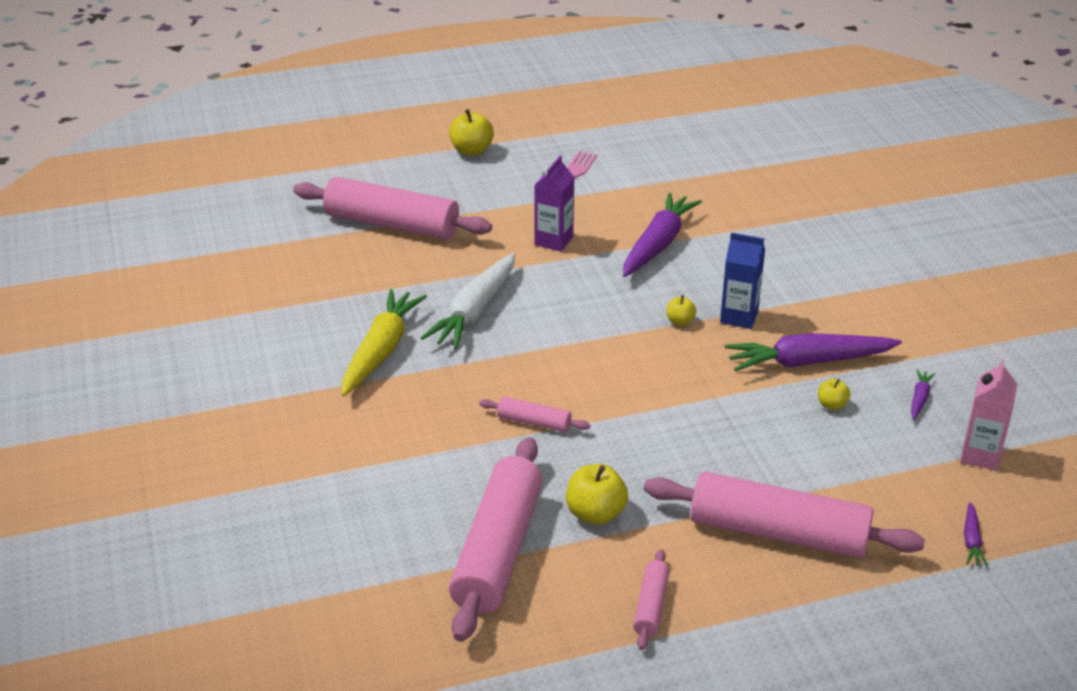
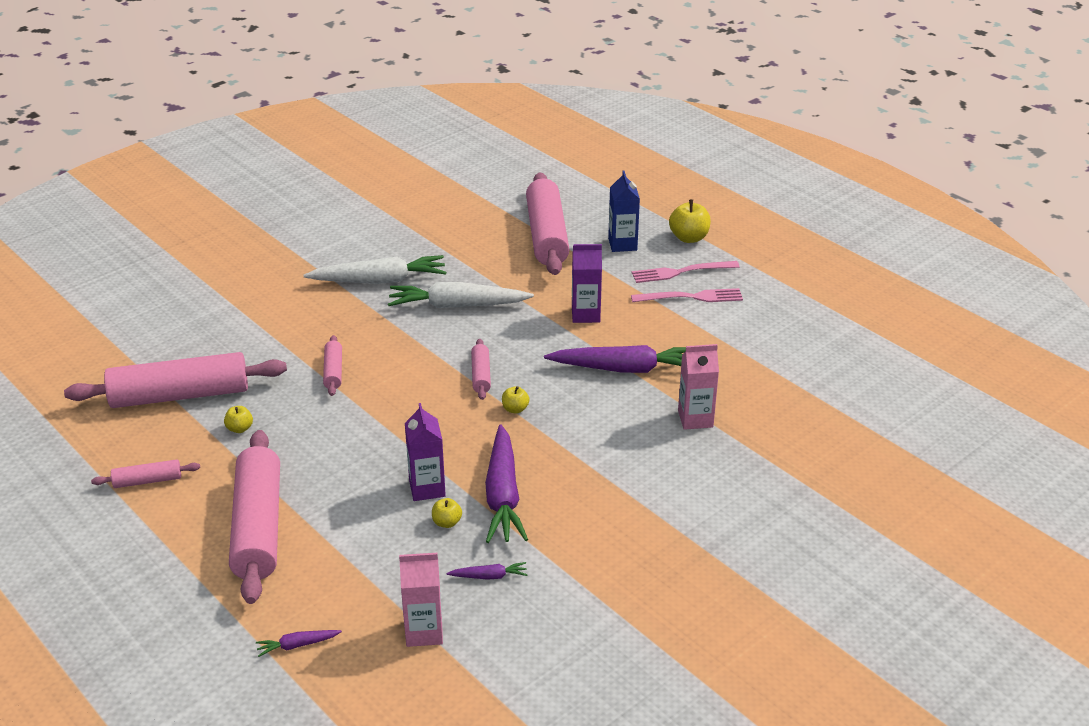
camera: 65 degrees right, 0 degrees up
(381, 351) = (380, 280): yellow carrot -> white carrot
(525, 172) = (681, 272): none -> pink fork
(595, 514) = (240, 428): yellow apple -> yellow apple, size x0.57
(610, 327) = (481, 375): none -> pink rolling pin
(739, 317) = (545, 440): blue carton -> blue carton (622, 244)
(756, 230) = (695, 419): none -> pink carton
(773, 405) = (427, 488): none -> purple carton
(808, 362) = (503, 495): purple carrot -> purple carrot turned 150 degrees counterclockwise

